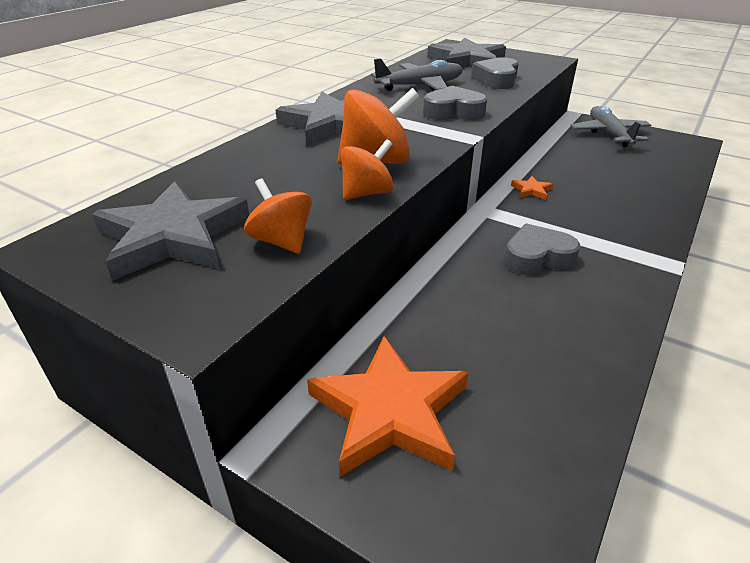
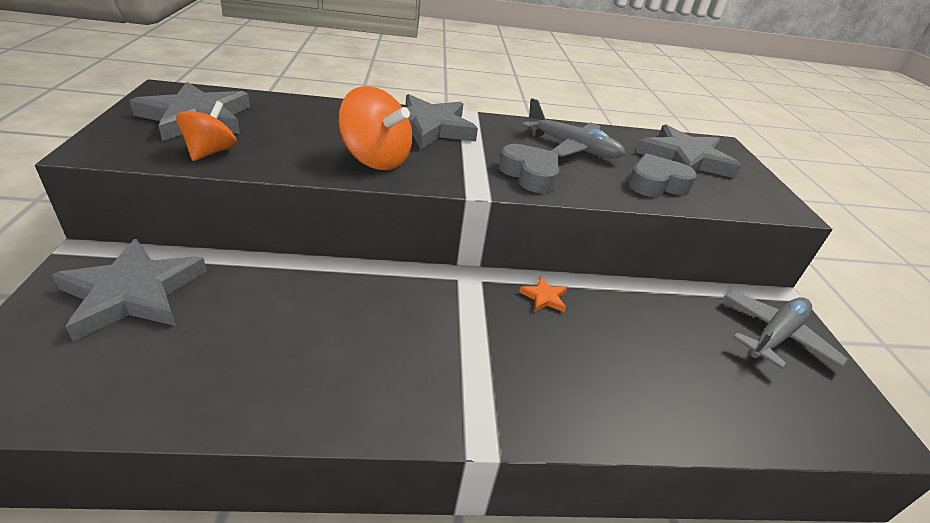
camera: 50 degrees right, 0 degrees up
(366, 193) = (312, 167): orange spinning top -> none
(389, 411) = (133, 293): orange star -> grey star
(537, 257) = (407, 328): grey heart -> none

